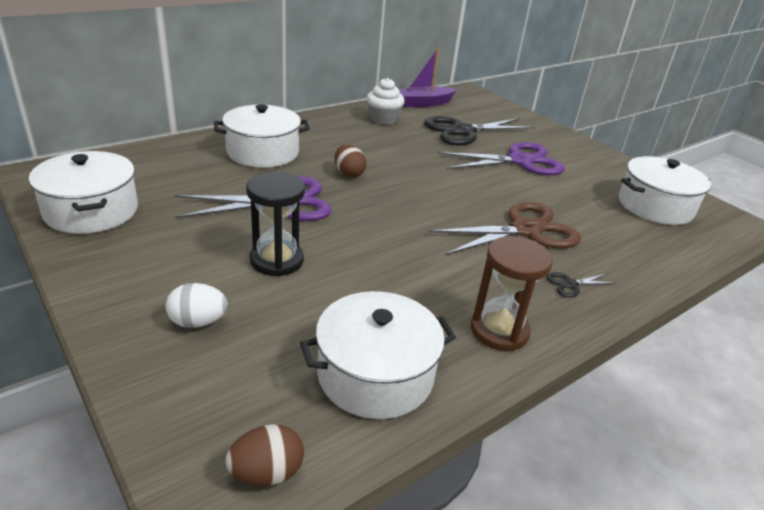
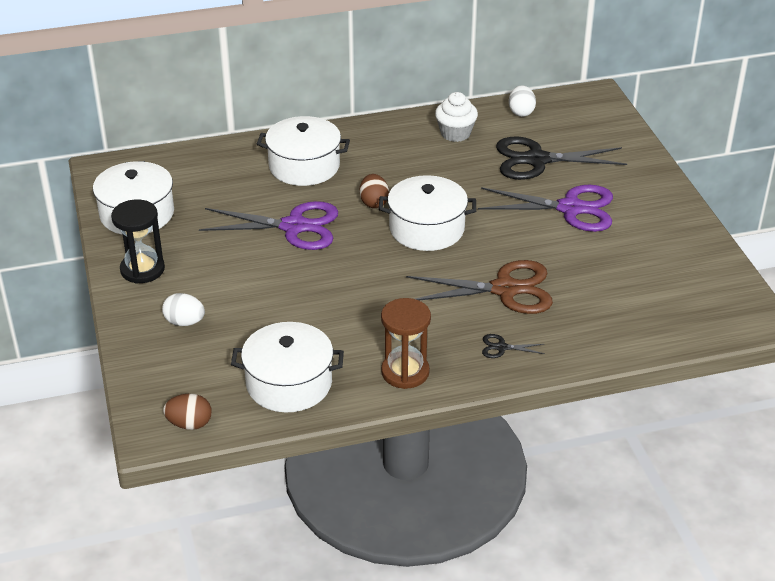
camera: 25 degrees right, 5 degrees up
(277, 260) = (263, 283): black hourglass -> black hourglass (142, 269)
(424, 103) = (521, 112): purple boat -> white egg
(655, 206) = (675, 285): white pot -> white pot (427, 229)

